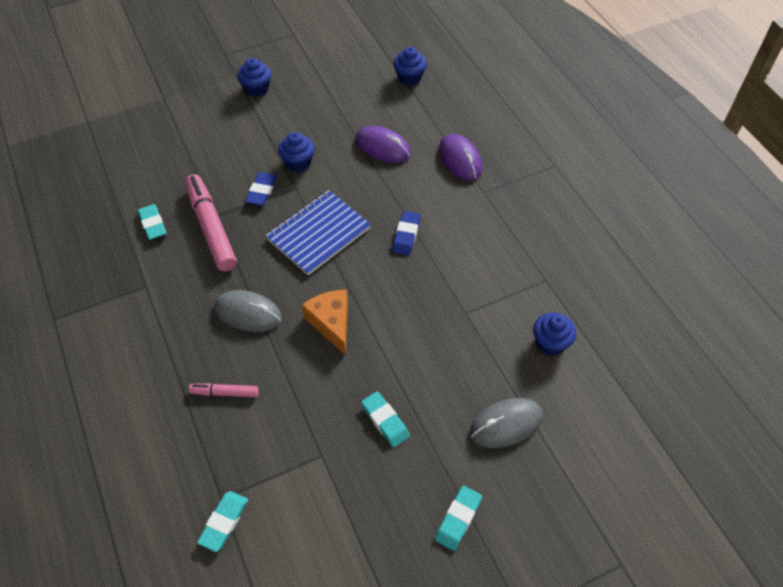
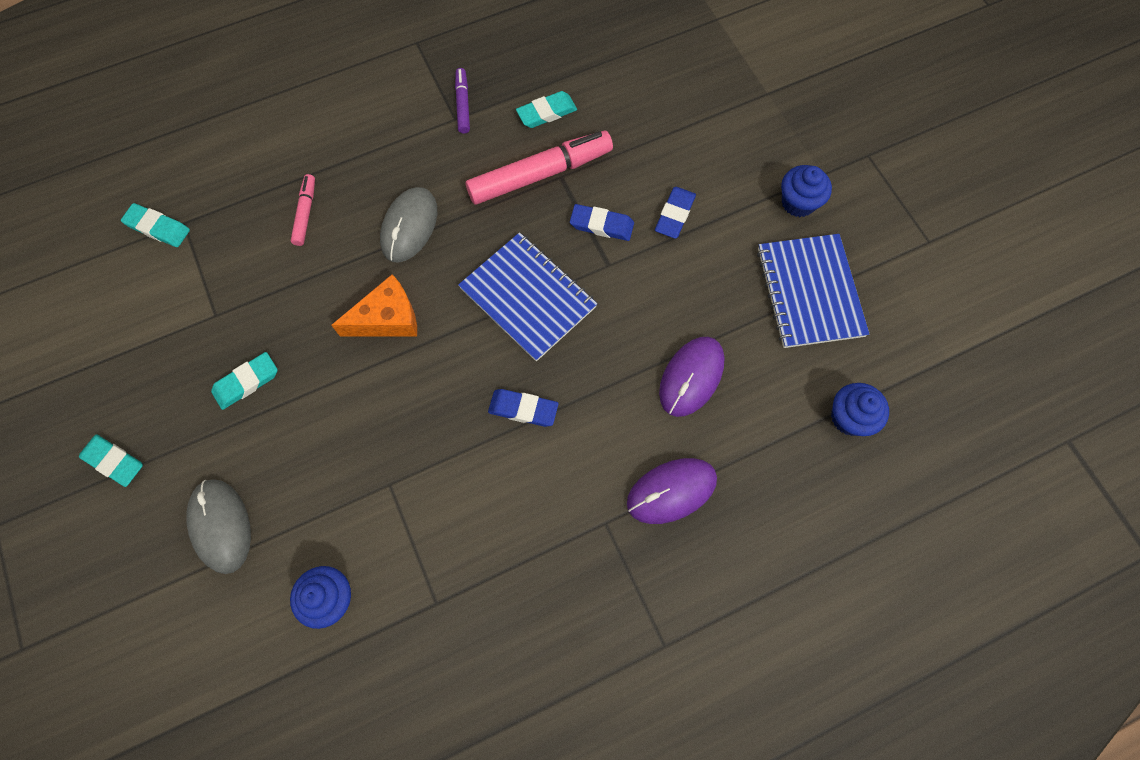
camera: 90 degrees right, 15 degrees up
(132, 281) = (463, 105): none -> purple marker
(258, 151) = (675, 215): none -> blue eraser
(298, 163) = (654, 265): blue cupcake -> none
(324, 88) = (809, 292): none -> blue notebook

